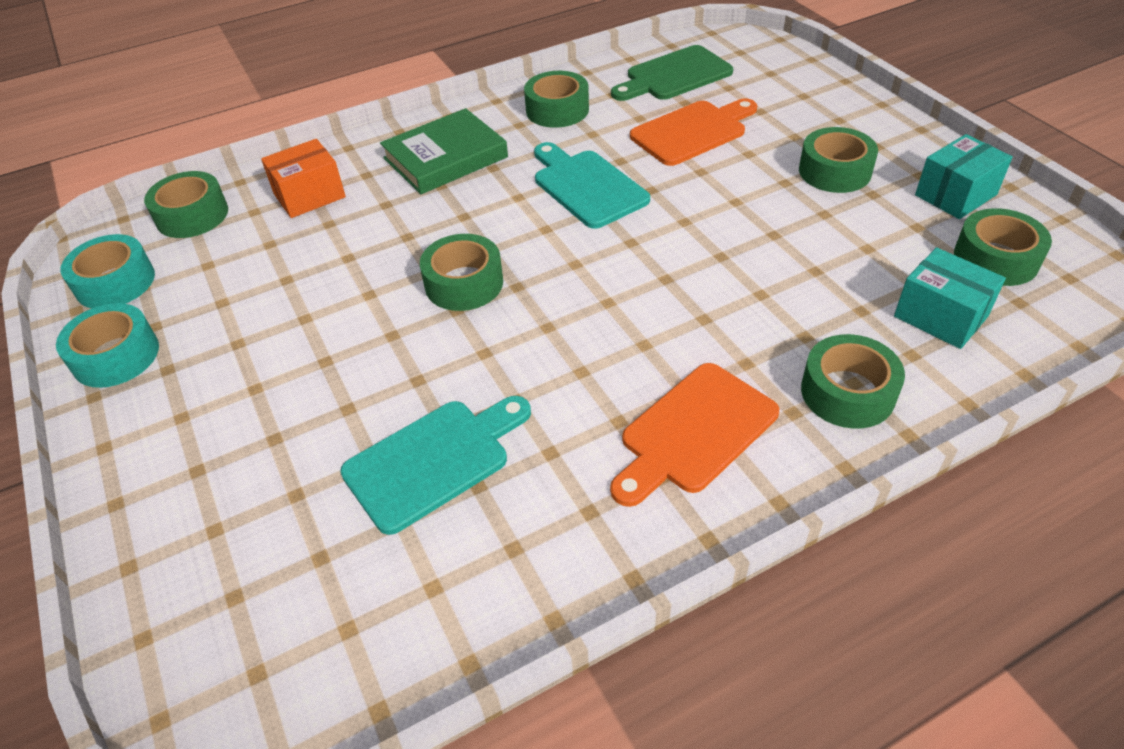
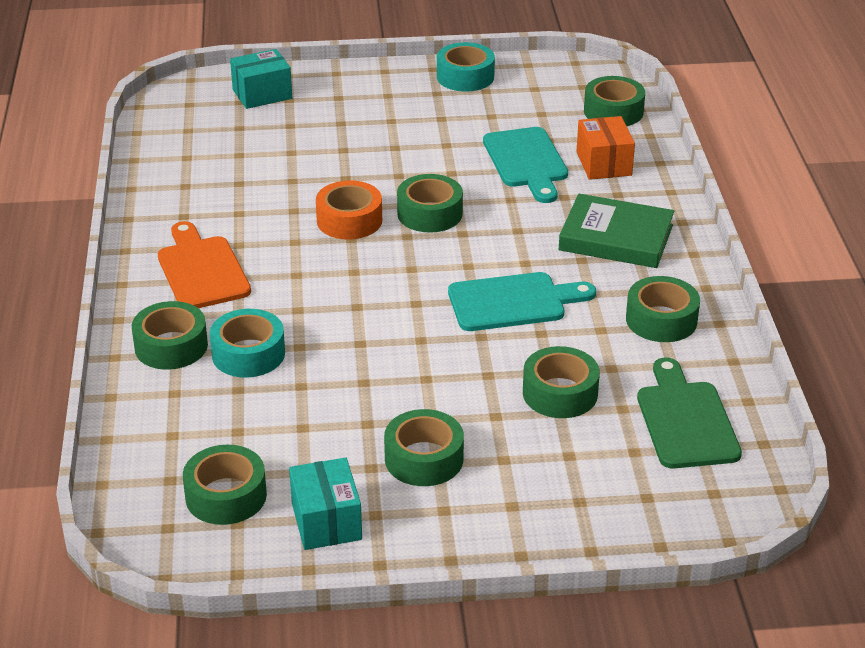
camera: 110 degrees right, 10 degrees down
(115, 282) = (548, 79): turquoise tape -> turquoise tape (248, 354)
(434, 461) = (271, 172): turquoise cutting board -> turquoise cutting board (526, 161)
(445, 158) = (616, 238): green book -> green book turned 60 degrees counterclockwise
(511, 341) = (349, 220): none -> orange tape
(692, 132) = (560, 393): orange cutting board -> green tape
(940, 316) = (195, 427): turquoise box -> turquoise box (262, 94)

